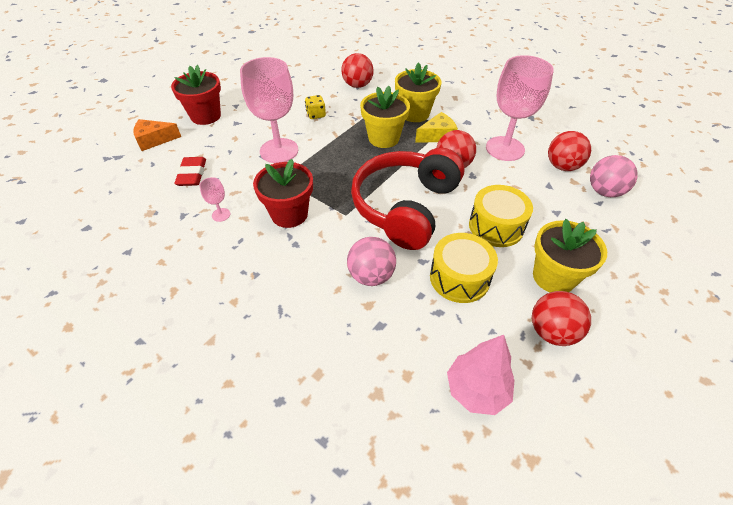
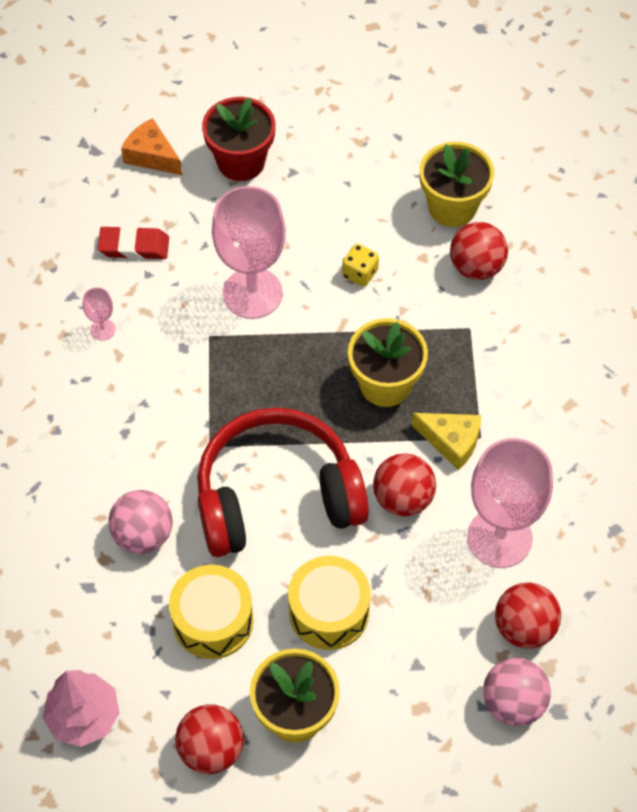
camera: 50 degrees right, 10 degrees up
(192, 174) = (134, 246): red eraser -> red eraser turned 45 degrees clockwise
(289, 214) = (161, 391): red flower pot -> none
(414, 113) = (476, 382): yellow flower pot -> yellow flower pot (452, 207)

